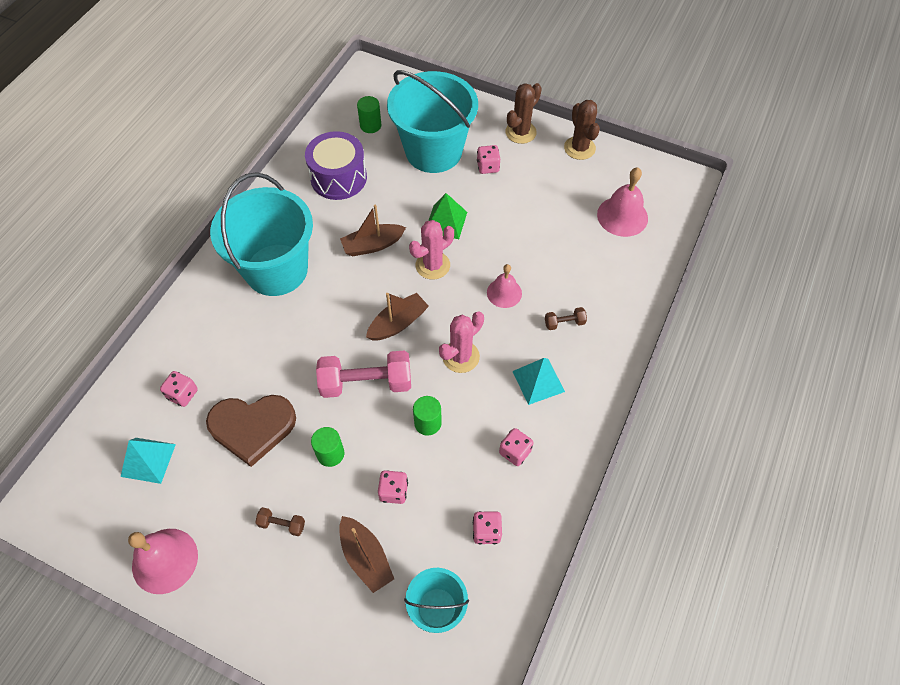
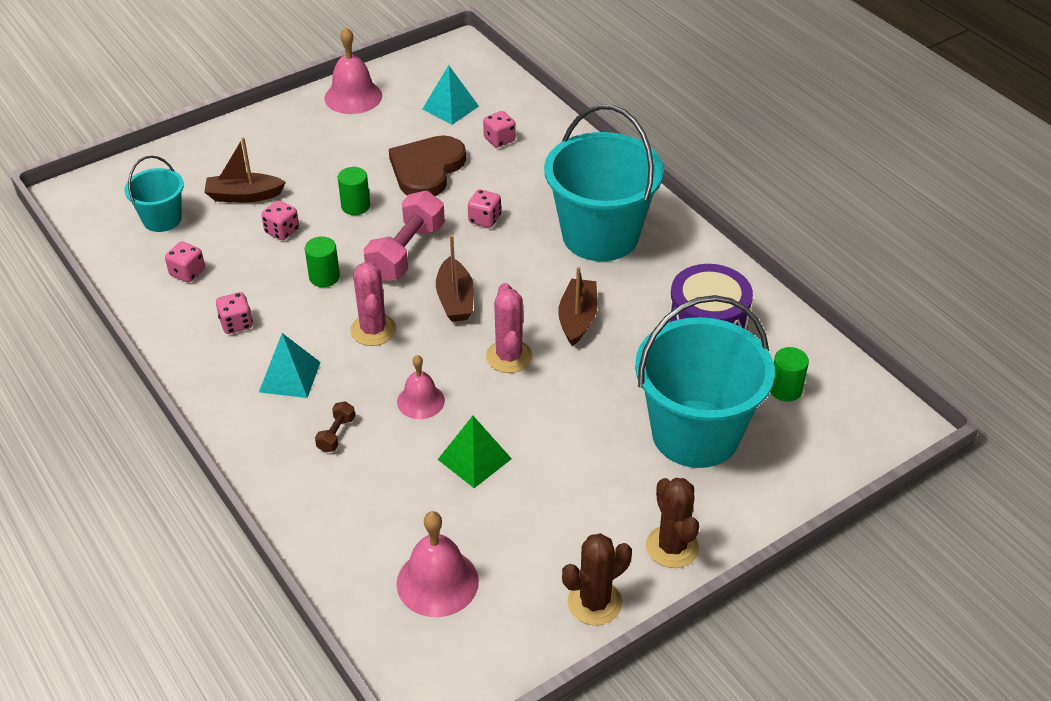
camera: 120 degrees right, 15 degrees down
(282, 524) = (320, 160): brown dumbbell -> none
(446, 222) = (565, 395): green pyramid -> green pyramid (474, 459)
(488, 167) = (629, 477): pink dice -> pink dice (484, 219)
(579, 148) = (594, 602): brown cactus -> brown cactus turned 45 degrees counterclockwise

